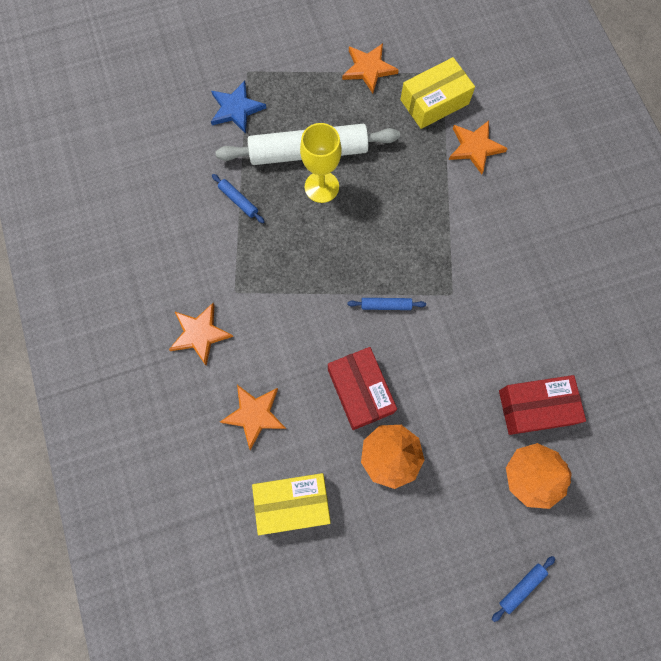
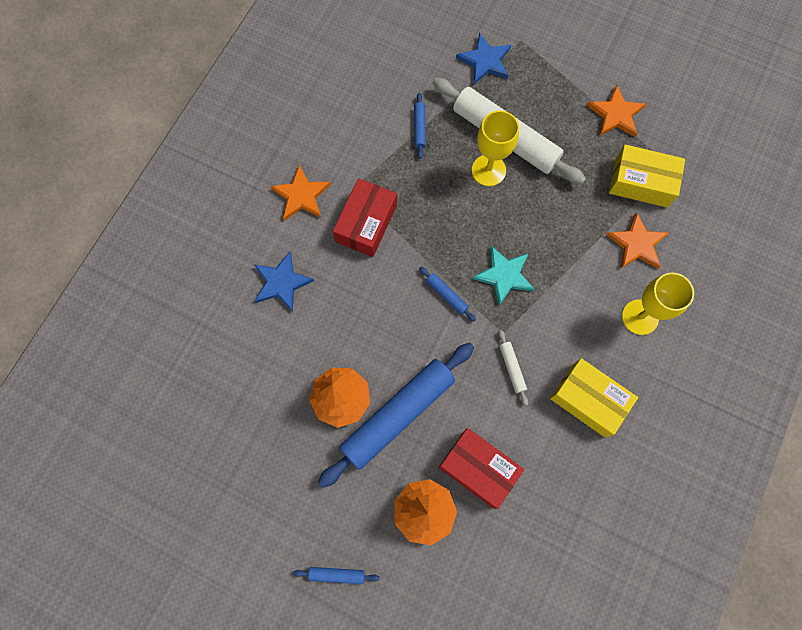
camera: 45 degrees right, 0 degrees up
(254, 414) = (281, 283): orange star -> blue star
(293, 503) = (246, 364): yellow box -> yellow box (588, 400)
(360, 391) = (367, 336): red box -> red box (366, 223)
(411, 252) = (504, 275): none -> turquoise star
(442, 426) = (398, 415): none -> blue rolling pin
(484, 313) = (512, 368): none -> white rolling pin
(528, 196) = (640, 317): none -> yellow goblet

